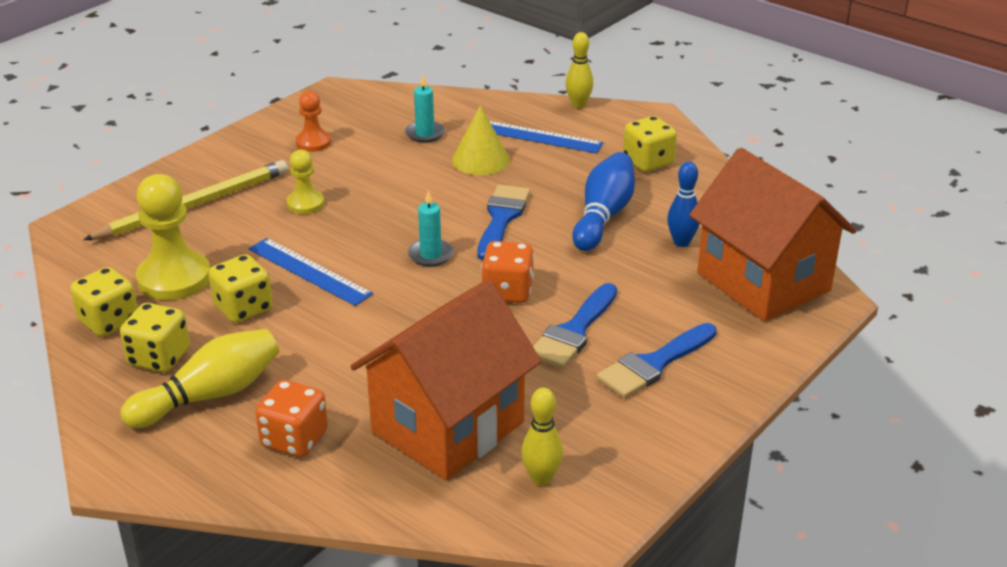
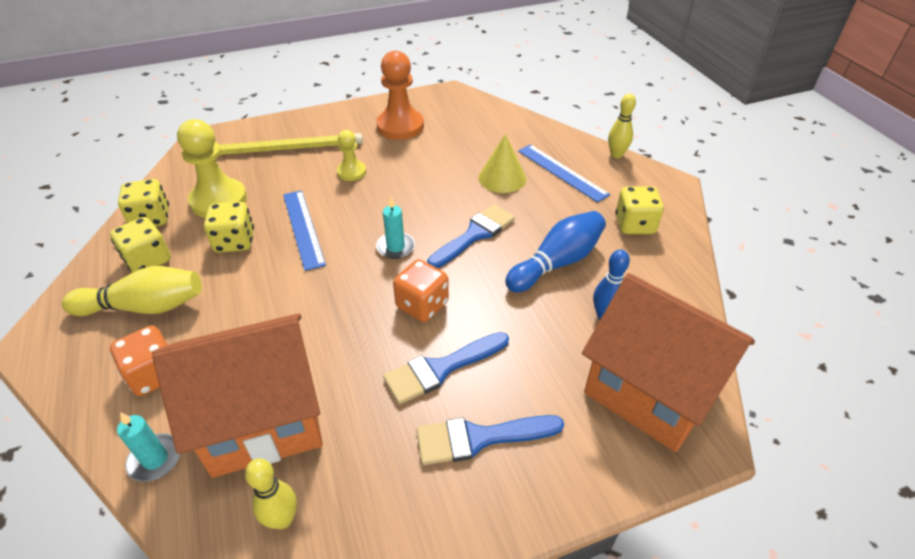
camera: 30 degrees right, 10 degrees up
(313, 143) = (400, 126): orange pawn -> orange pawn, size x1.79
(425, 134) = (481, 143): turquoise candle -> turquoise candle (155, 459)
(763, 282) = (650, 391): orange house -> orange house turned 45 degrees counterclockwise

